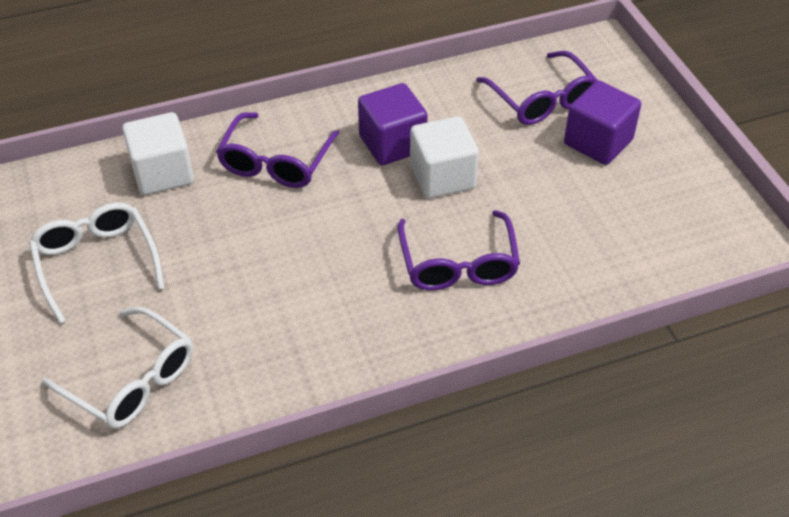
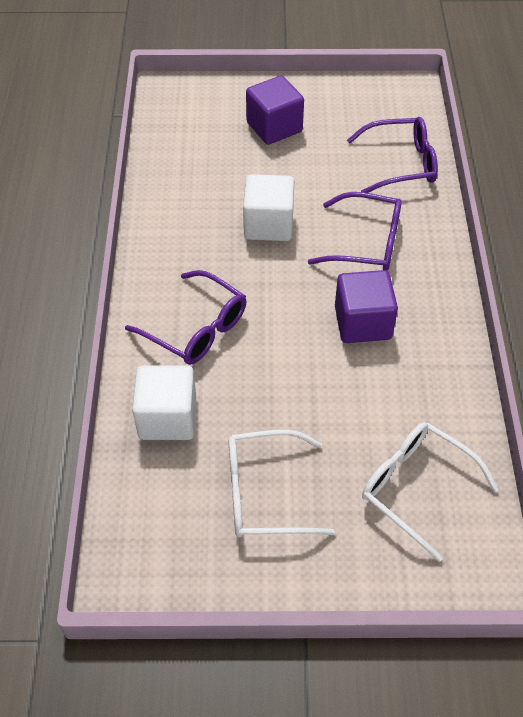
camera: 70 degrees left, 5 degrees up
(132, 380) = (416, 488): white glasses -> white glasses turned 105 degrees counterclockwise
(392, 144) = (214, 244): purple cube -> purple cube (362, 323)
(542, 100) = (210, 141): purple glasses -> purple glasses (401, 164)

